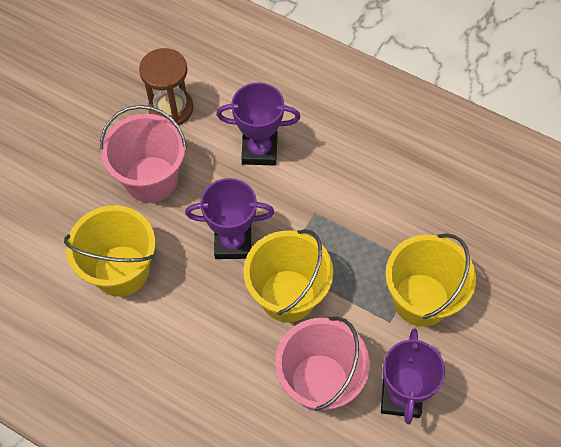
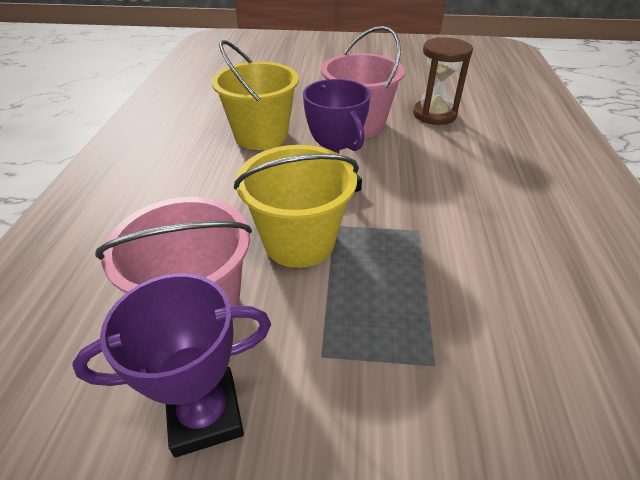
camera: 65 degrees right, 20 degrees down
(259, 150) = (449, 171): purple trophy -> none
(421, 299) = (381, 384): yellow bucket -> none

